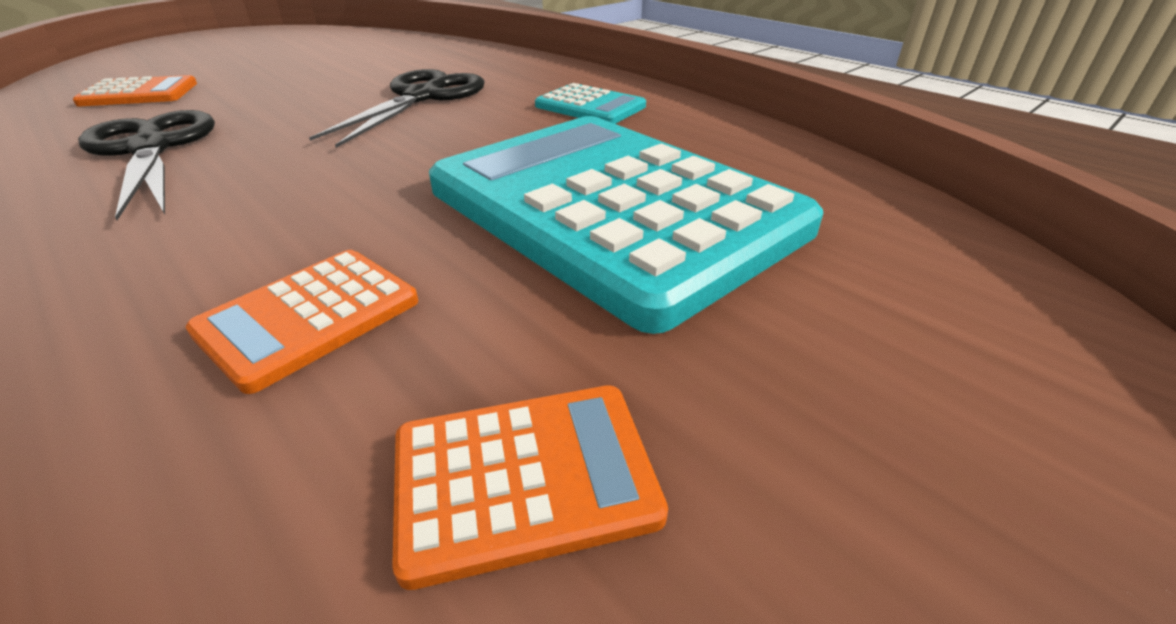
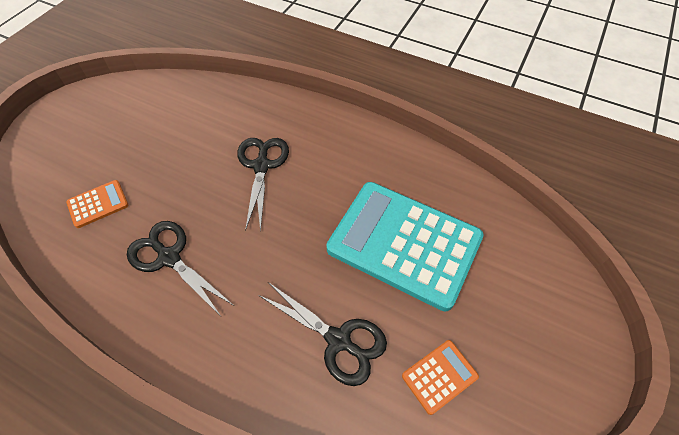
camera: 20 degrees left, 20 degrees up
(309, 317) = (338, 340): orange calculator -> black scissors
(590, 106) = (352, 154): turquoise calculator -> none

